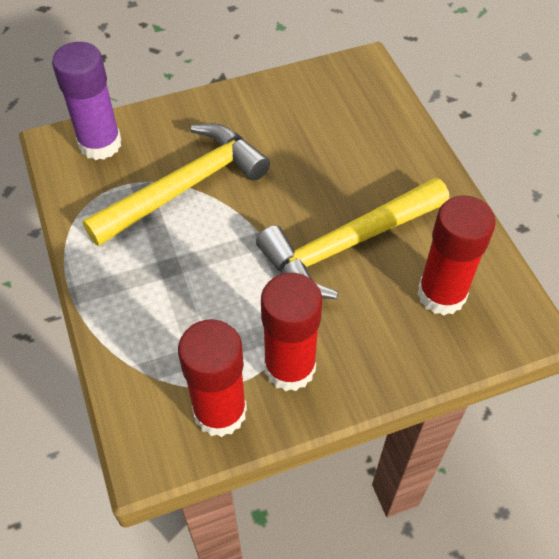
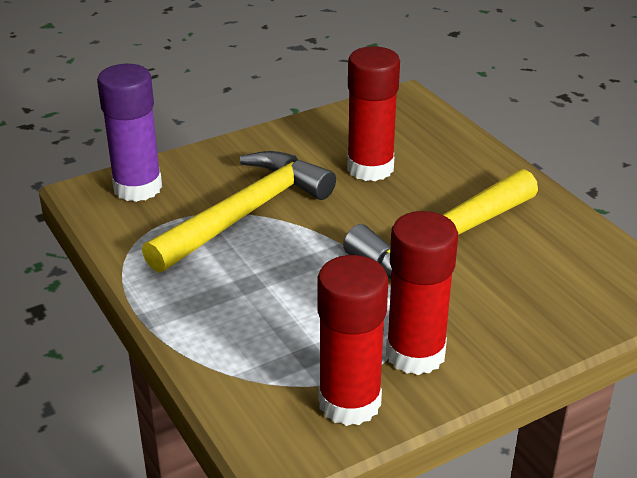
camera: 10 degrees left, 20 degrees down
(441, 294) = (557, 272): red glue stick -> red glue stick (370, 168)

